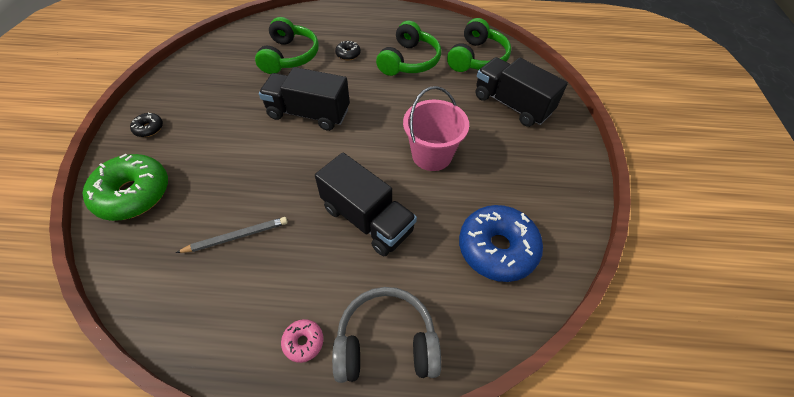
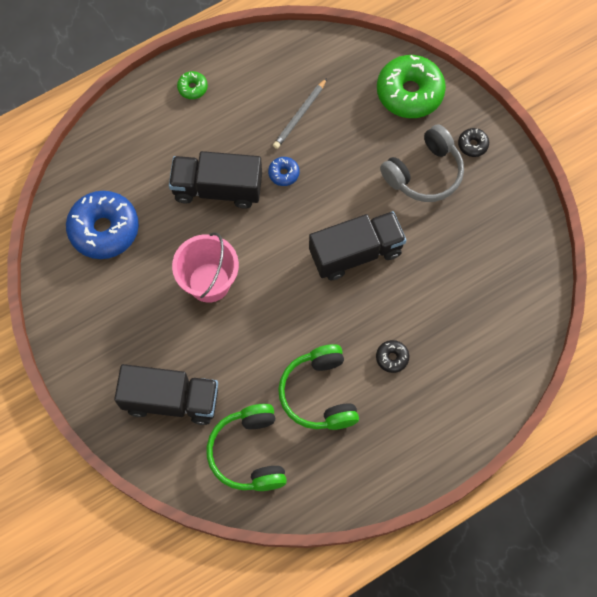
camera: 145 degrees right, 15 degrees up
(289, 56) = (448, 311): green headphones -> none
(302, 196) = (283, 173): none -> blue donut
(303, 342) = (192, 88): pink donut -> green donut
(386, 342) = (141, 119): grey headphones -> grey headphones (424, 173)

